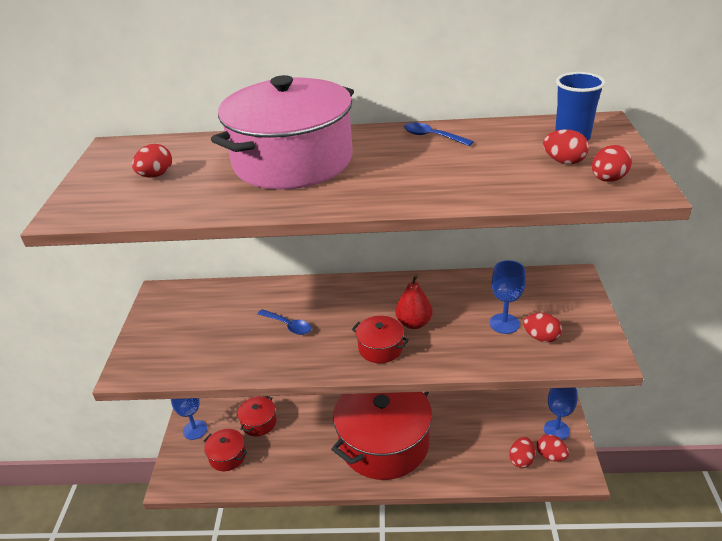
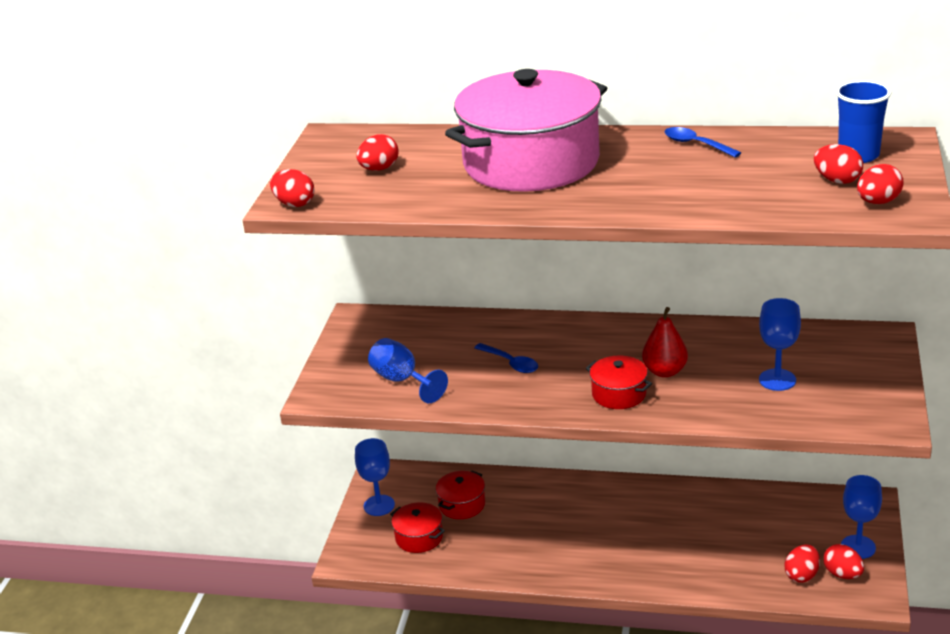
camera: 10 degrees right, 5 degrees down
(199, 350) = (402, 380): none -> blue goblet
(384, 443) = (623, 541): red pot -> none
(541, 337) = (819, 397): red egg -> red egg (294, 204)

